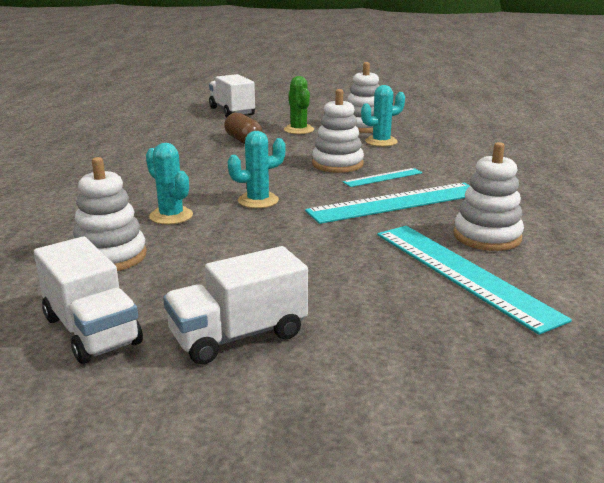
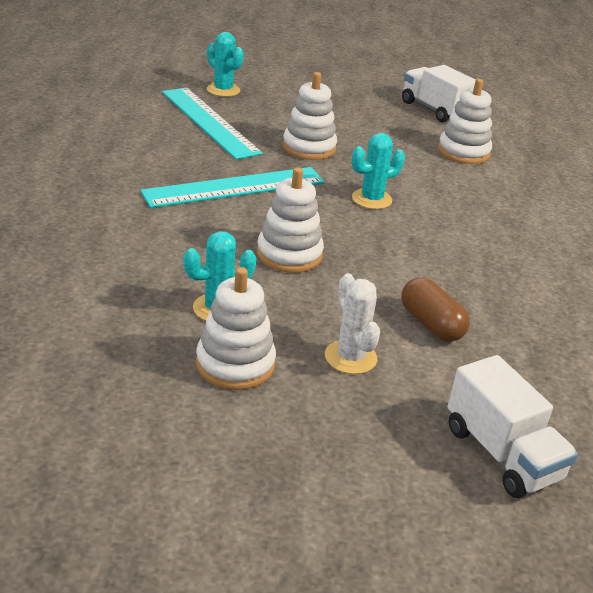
camera: 175 degrees right, 10 degrees up
(171, 216) = (444, 186): turquoise cactus -> turquoise cactus (223, 90)
(238, 336) = (353, 101): white truck -> none
(298, 130) = (350, 357): green cactus -> white cactus
(383, 177) = (238, 225): turquoise ruler -> none
(487, 236) = (171, 147): white stacking toy -> white stacking toy (309, 148)

